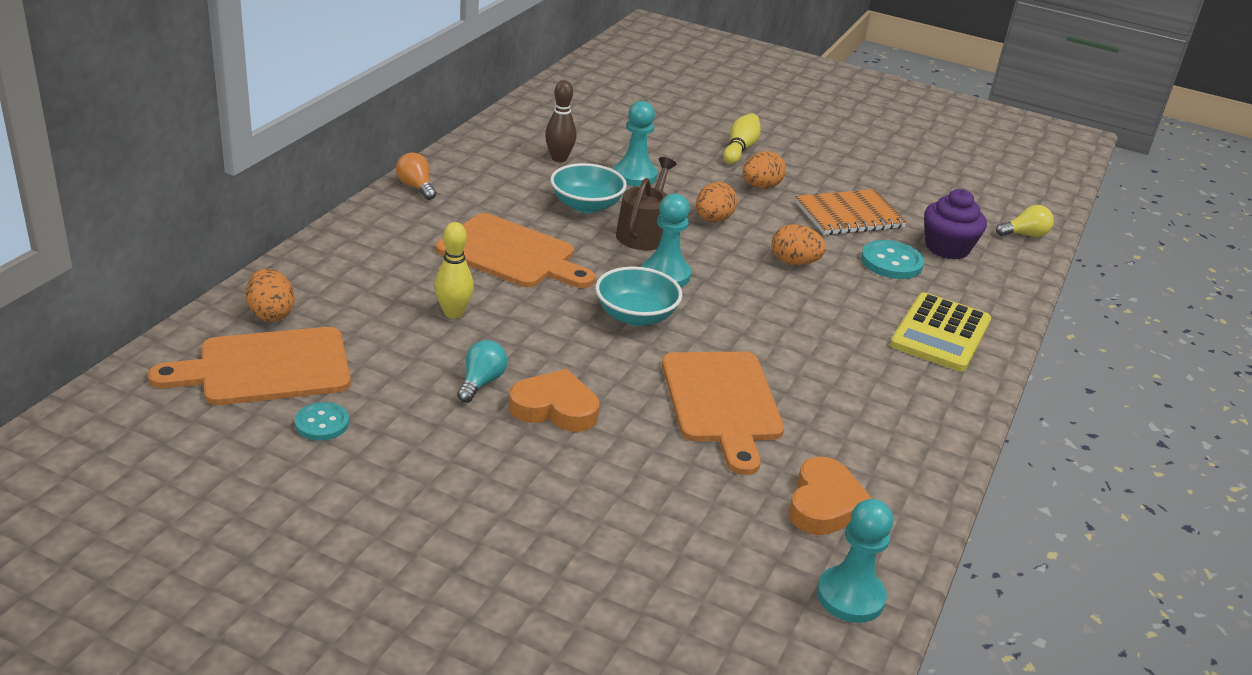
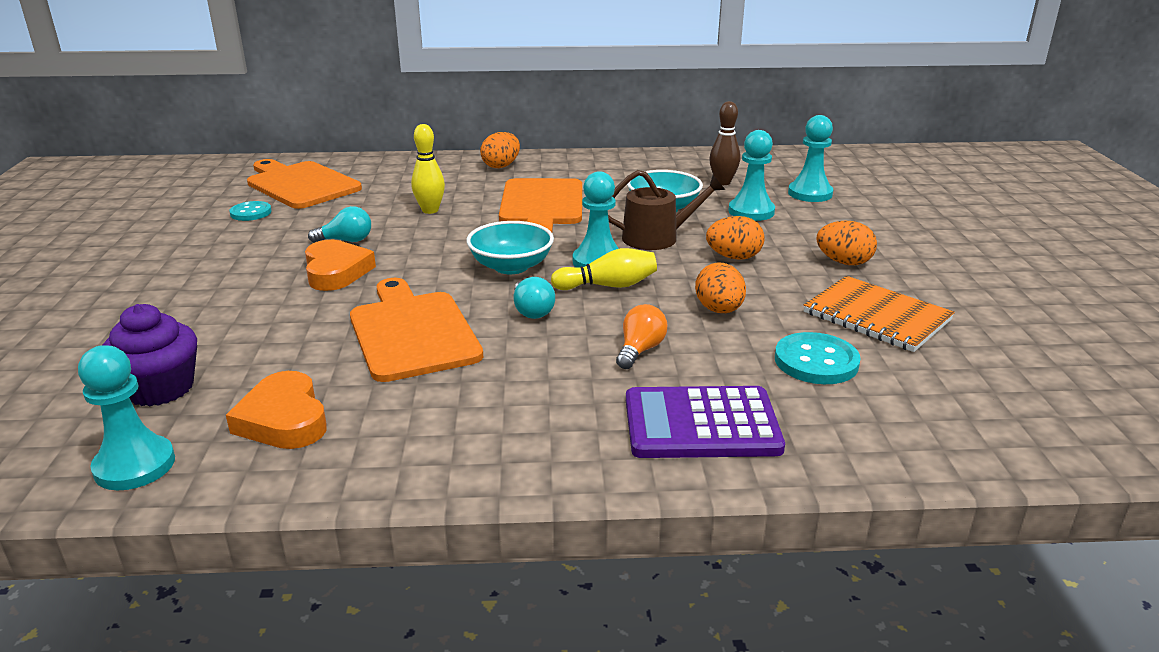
camera: 65 degrees right, 5 degrees down
(271, 314) = (365, 169): orange egg -> orange egg (501, 166)
(416, 187) = (589, 158): orange light bulb -> orange light bulb (640, 350)
(625, 139) = (810, 193): none -> turquoise pawn
(722, 402) = (412, 332): orange cutting board -> orange cutting board turned 105 degrees clockwise
(730, 336) = (532, 311): none -> turquoise light bulb
(740, 149) = (900, 237): yellow bowling pin -> yellow bowling pin (608, 286)
(825, 504) = (284, 419): orange heart -> orange heart turned 75 degrees clockwise
(940, 333) = (701, 424): yellow calculator -> purple calculator
(947, 248) = (919, 390): purple cupcake -> purple cupcake (160, 388)
(1025, 235) = (1074, 443): yellow light bulb -> none

